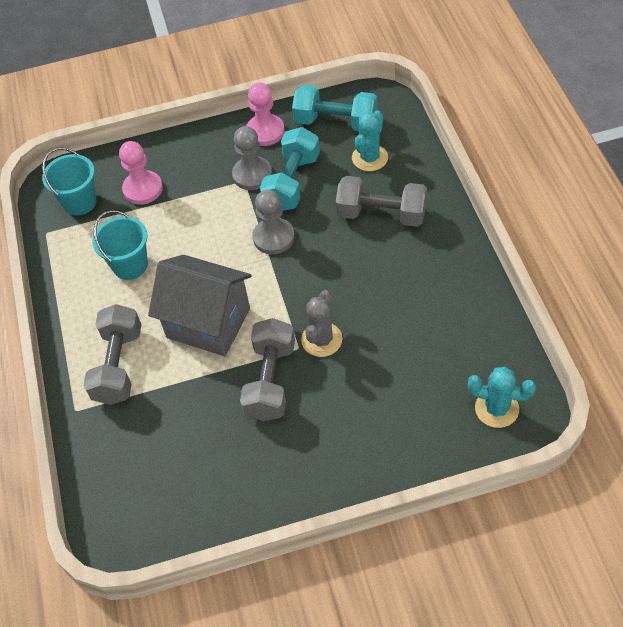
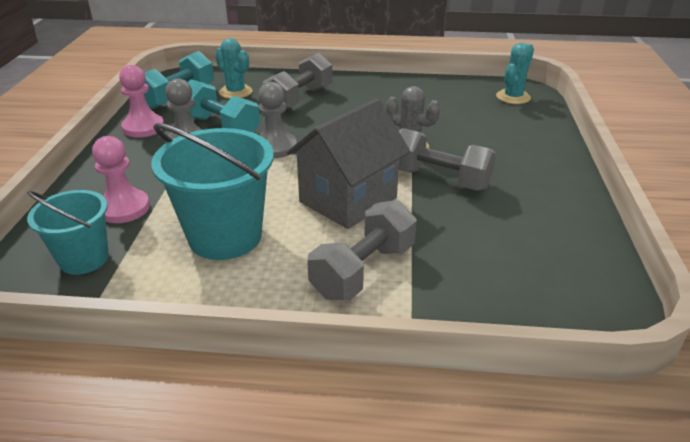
camera: 75 degrees left, 20 degrees down
(118, 365) = (363, 270): grey dumbbell -> grey dumbbell turned 75 degrees counterclockwise
(130, 265) = (225, 236): turquoise bucket -> turquoise bucket, size x1.63

